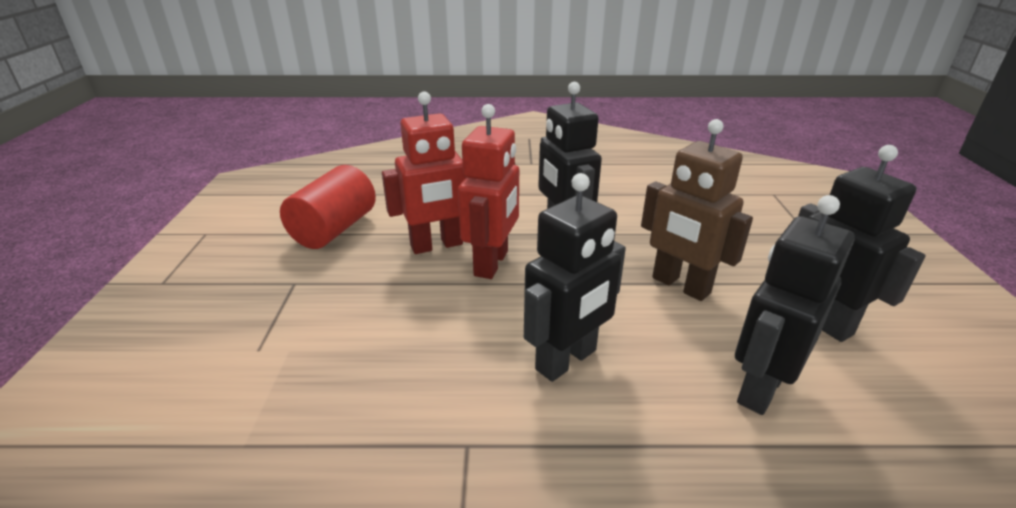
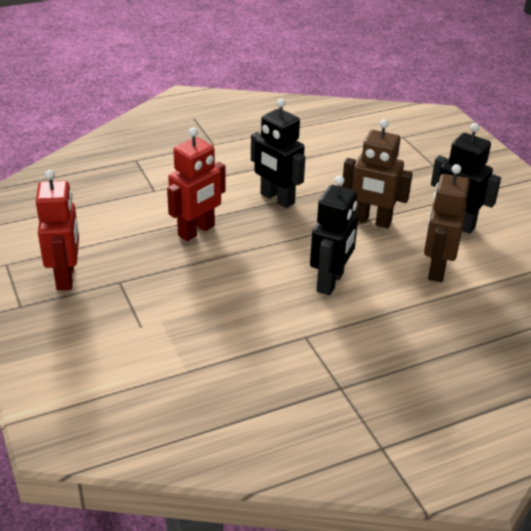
camera: 25 degrees left, 5 degrees up
(334, 229) = (108, 237): red cylinder -> none
(492, 263) = (245, 235): red robot -> red robot (66, 277)
(760, 388) = (436, 269): black robot -> brown robot

